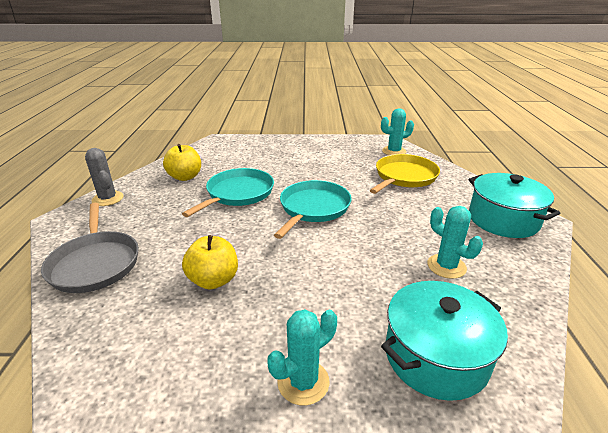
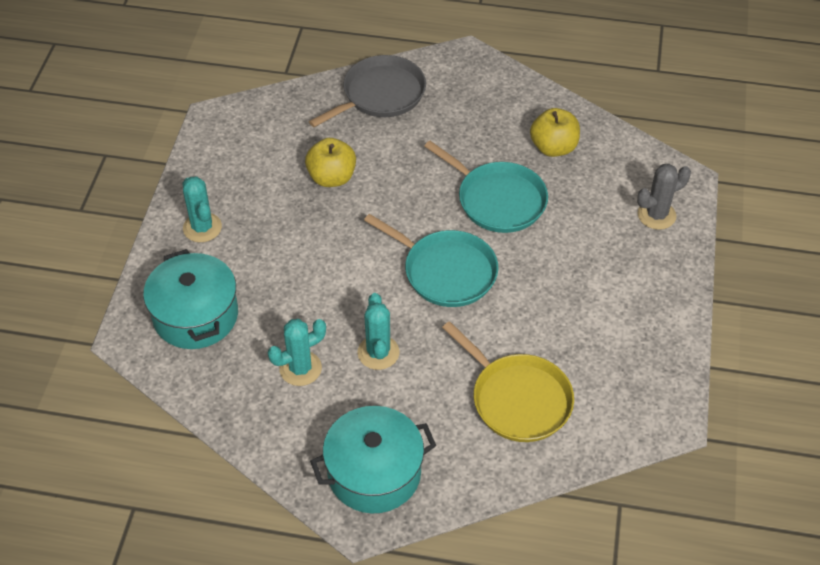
camera: 100 degrees right, 20 degrees up
(95, 263) = (380, 95): grey pan -> grey pan turned 150 degrees clockwise
(108, 199) = (505, 84): grey cactus -> grey cactus (656, 215)
(394, 151) = (617, 416): turquoise cactus -> turquoise cactus (378, 352)

